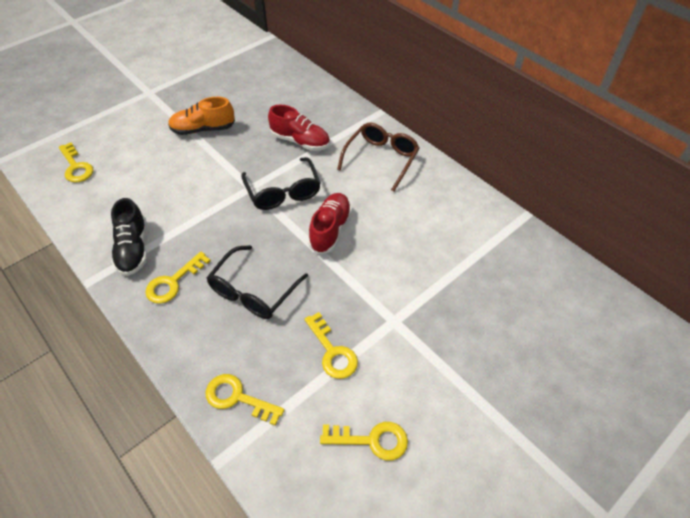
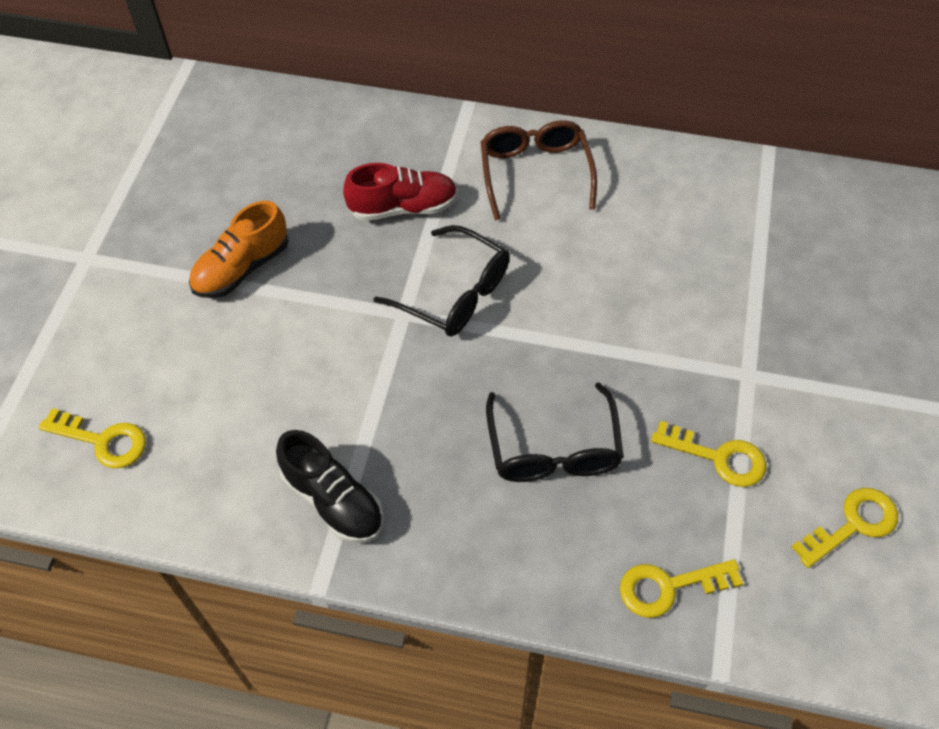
camera: 35 degrees left, 5 degrees up
(173, 282) = (438, 507): yellow key -> none
(330, 230) = (566, 308): red shoe -> none

